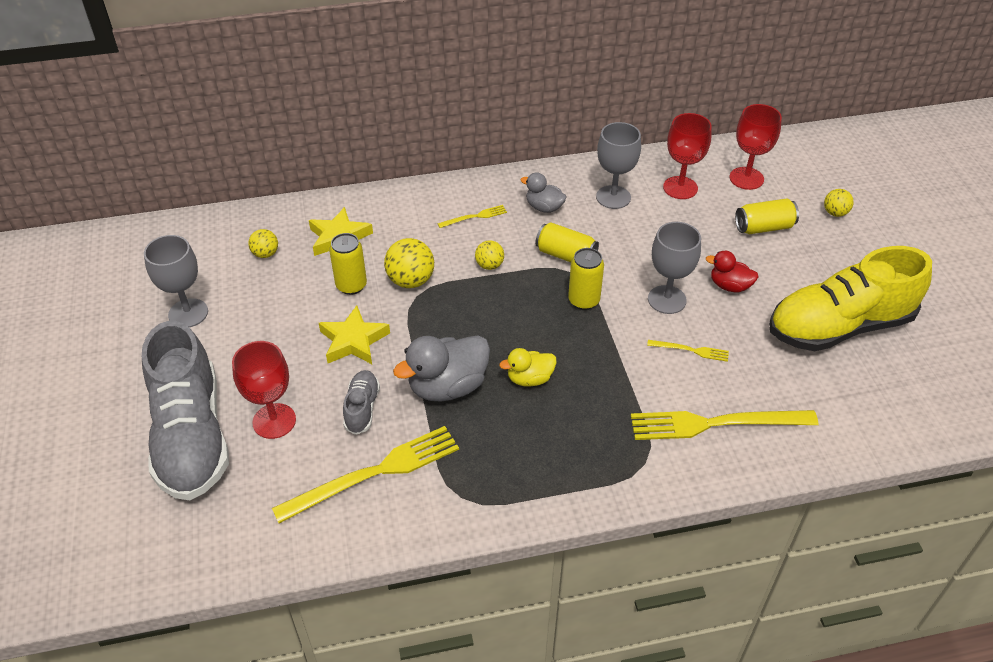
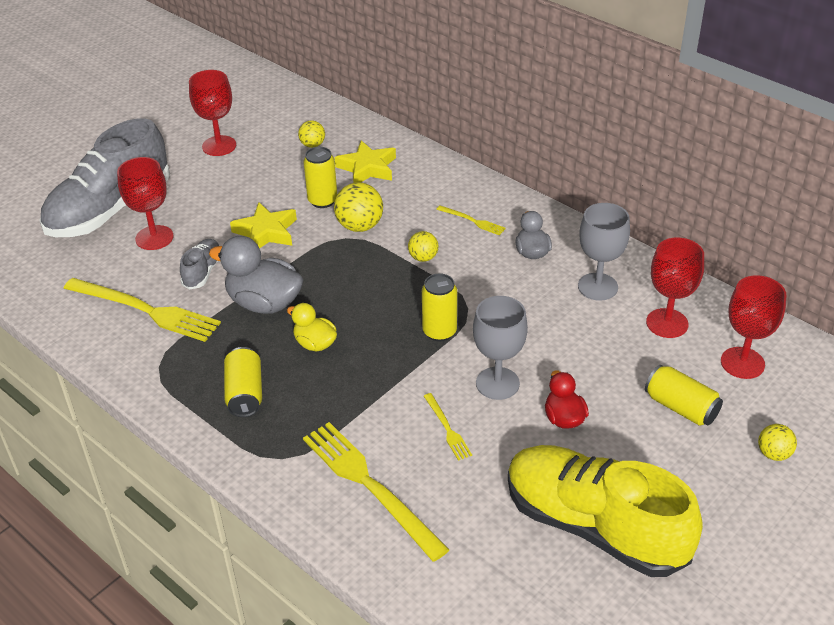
camera: 55 degrees right, 5 degrees down
(188, 313) = (219, 146): grey goblet -> red goblet
(362, 408) = (203, 272): grey shoe -> grey shoe turned 45 degrees counterclockwise
(566, 255) = (485, 294): yellow can -> yellow can (245, 393)

